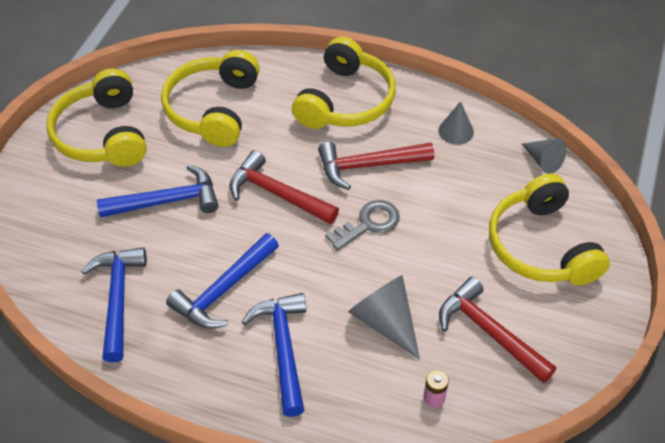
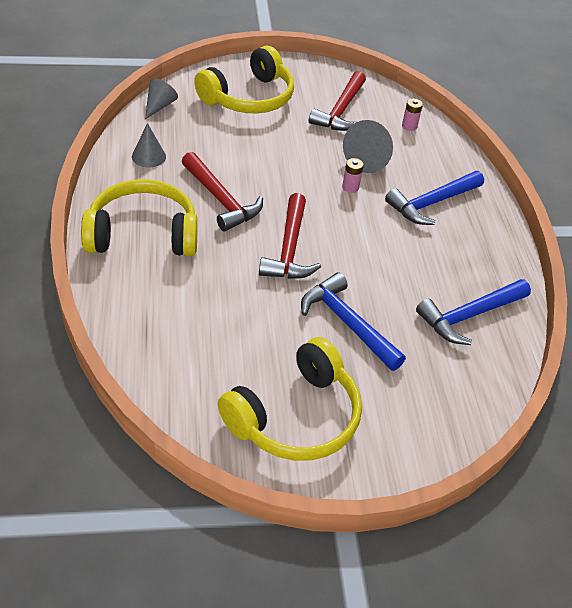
camera: 120 degrees left, 5 degrees down
(213, 109) = (205, 332): yellow headphones -> none
(223, 290) = (410, 251): blue hammer -> none
(342, 280) = (350, 187): none -> pink battery
(368, 224) = (285, 185): grey key -> none

